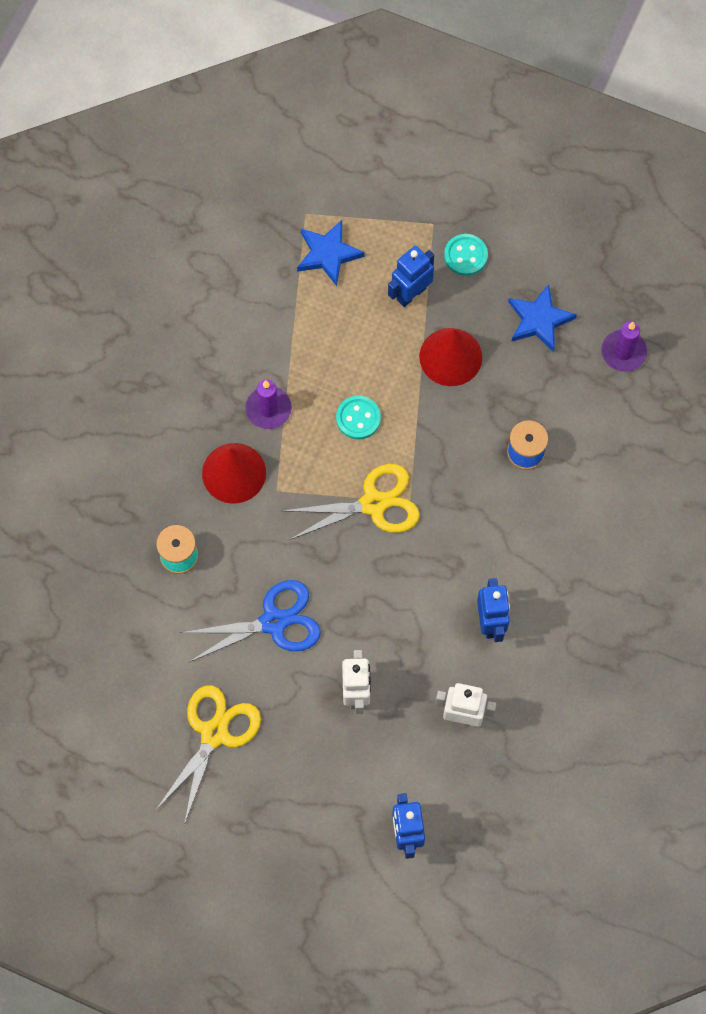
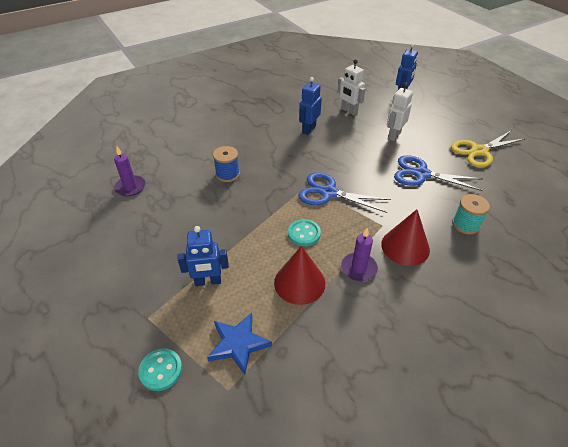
camera: 145 degrees left, 25 degrees down
(373, 504) = (328, 193): yellow scissors -> blue scissors
(450, 356) = (220, 234): red cone -> red cone (299, 282)
(465, 256) = (151, 283): turquoise button -> turquoise button (161, 370)
(539, 320) = (152, 224): blue star -> none

